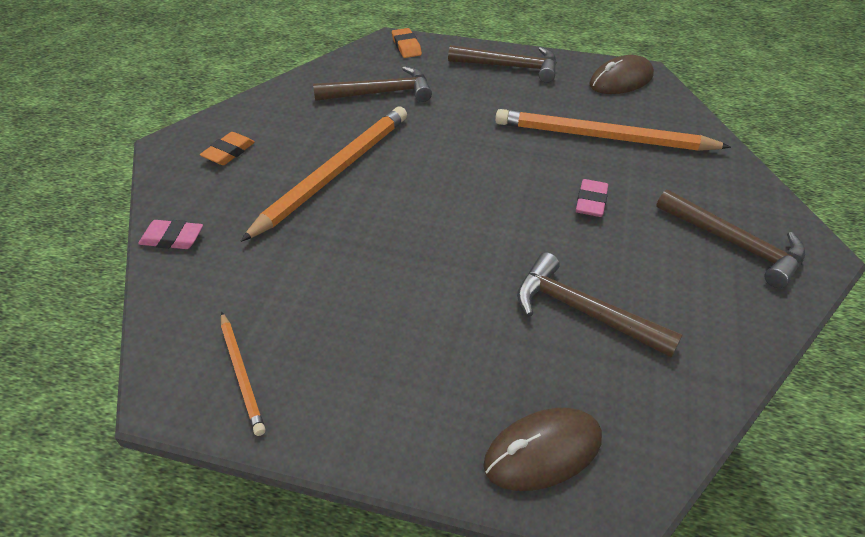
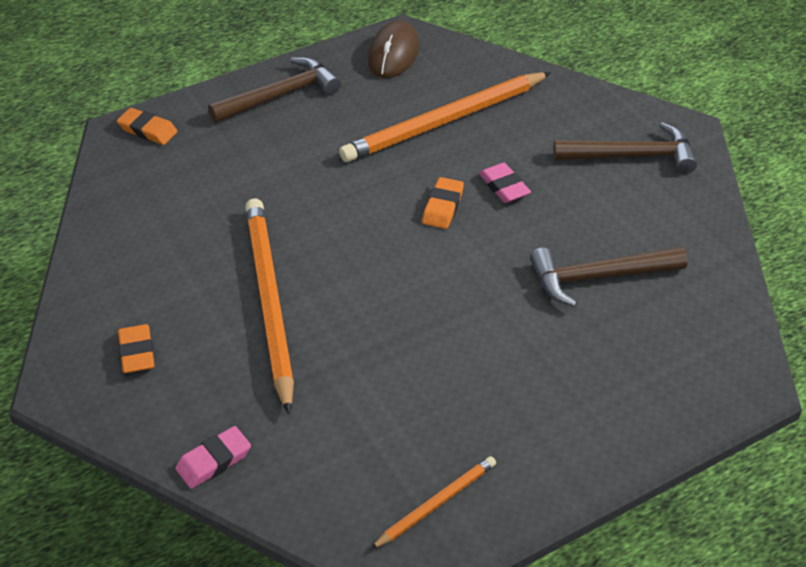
camera: 45 degrees left, 0 degrees up
(242, 374) = (436, 503): orange pencil -> orange pencil turned 60 degrees counterclockwise
(380, 93) = (196, 197): brown hammer -> none
(526, 187) = (443, 207): none -> orange eraser
(543, 451) = (683, 387): brown mouse -> none

